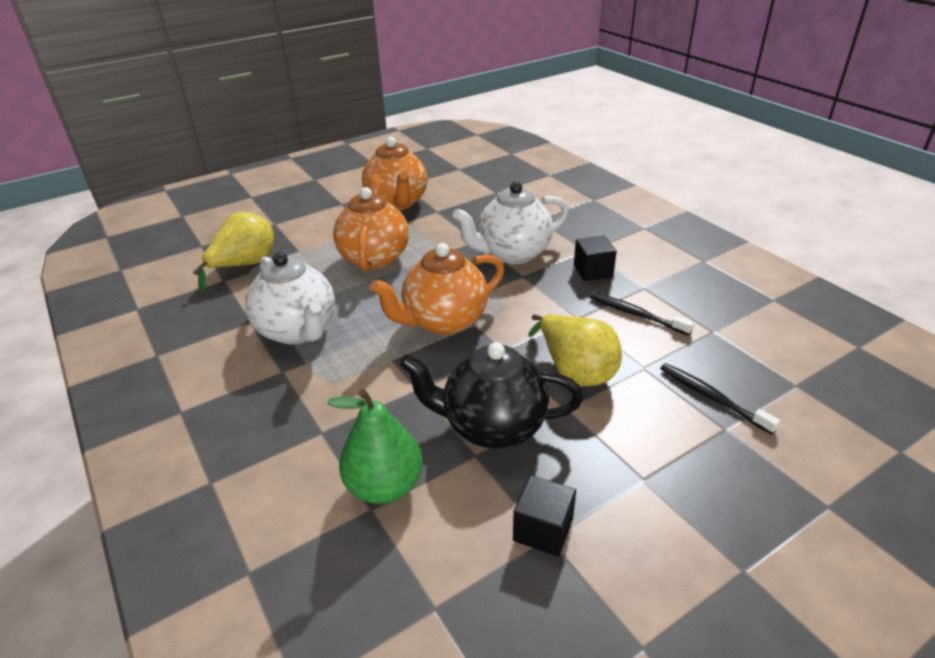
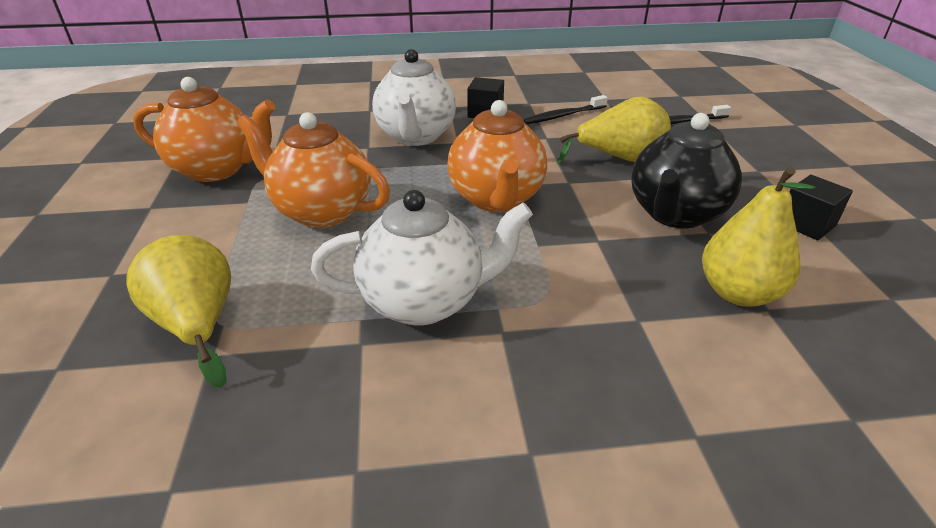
camera: 65 degrees left, 0 degrees up
(384, 486) = (738, 293): green pear -> yellow pear

